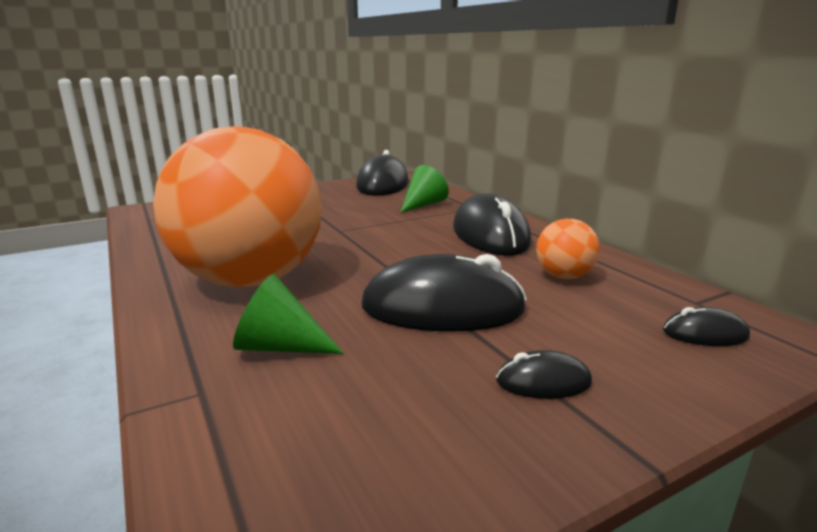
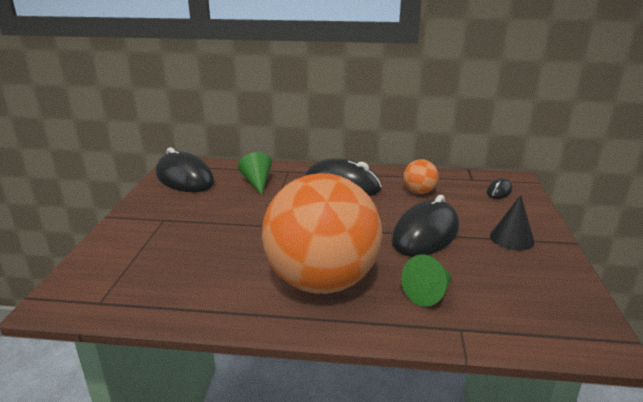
camera: 55 degrees left, 5 degrees up
(543, 382) = (511, 238): black mouse -> black cone

